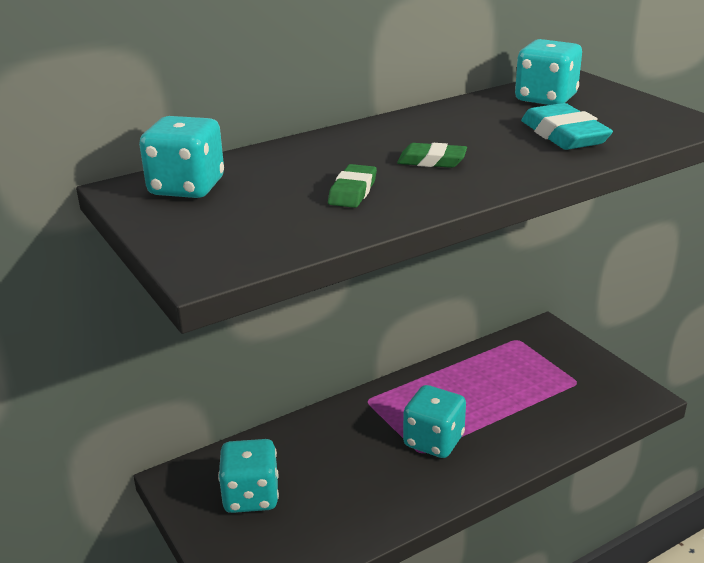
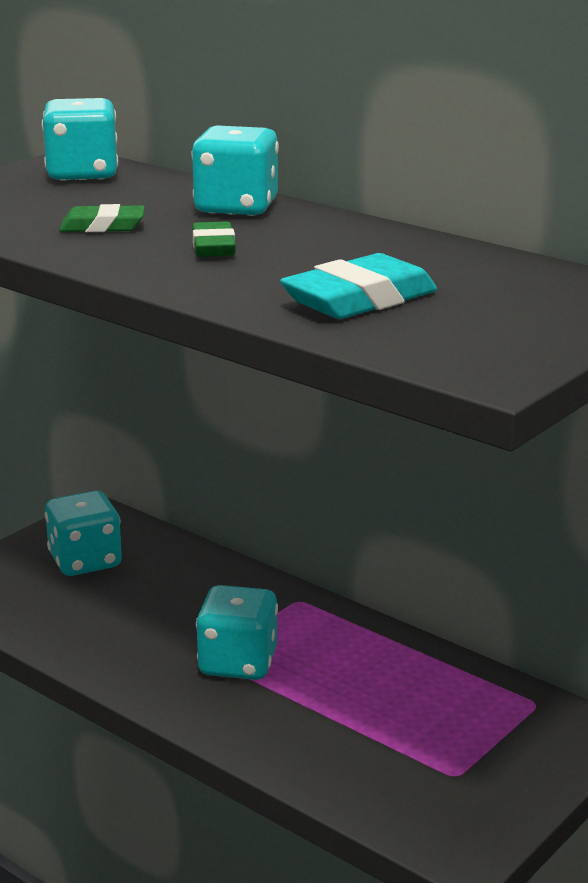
camera: 70 degrees right, 5 degrees down
(546, 99) = (512, 282): turquoise dice -> turquoise dice (236, 208)

